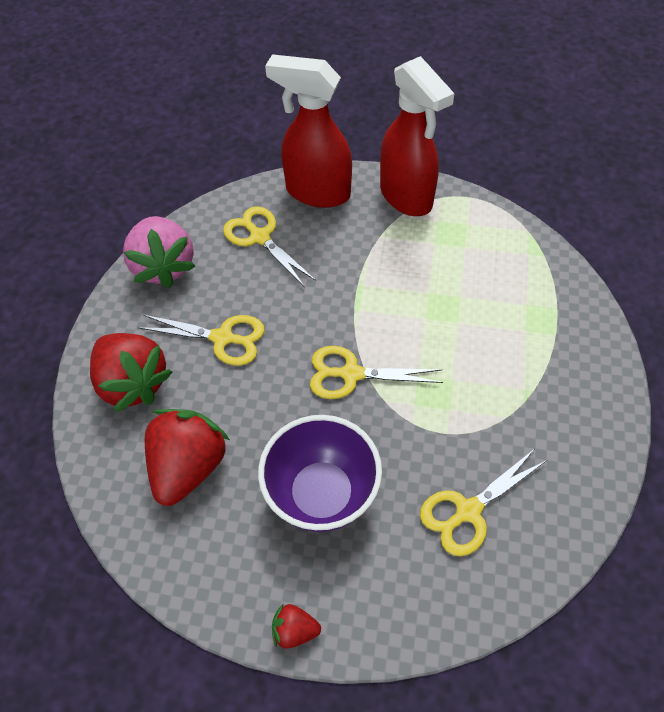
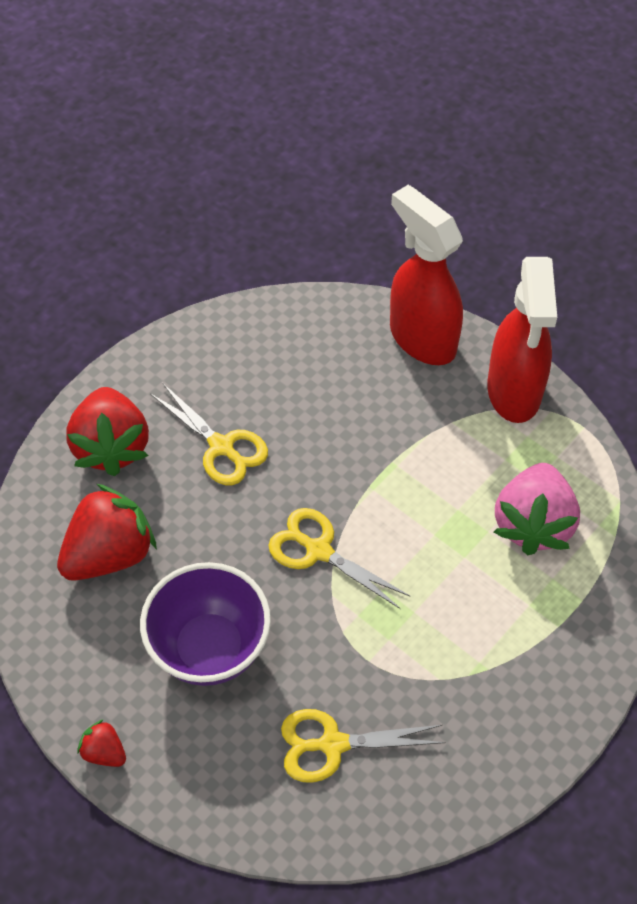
camera: 30 degrees right, 0 degrees up
(164, 266) = (214, 342): pink strawberry -> pink strawberry (533, 524)
(260, 237) = (328, 359): yellow scissors -> none

